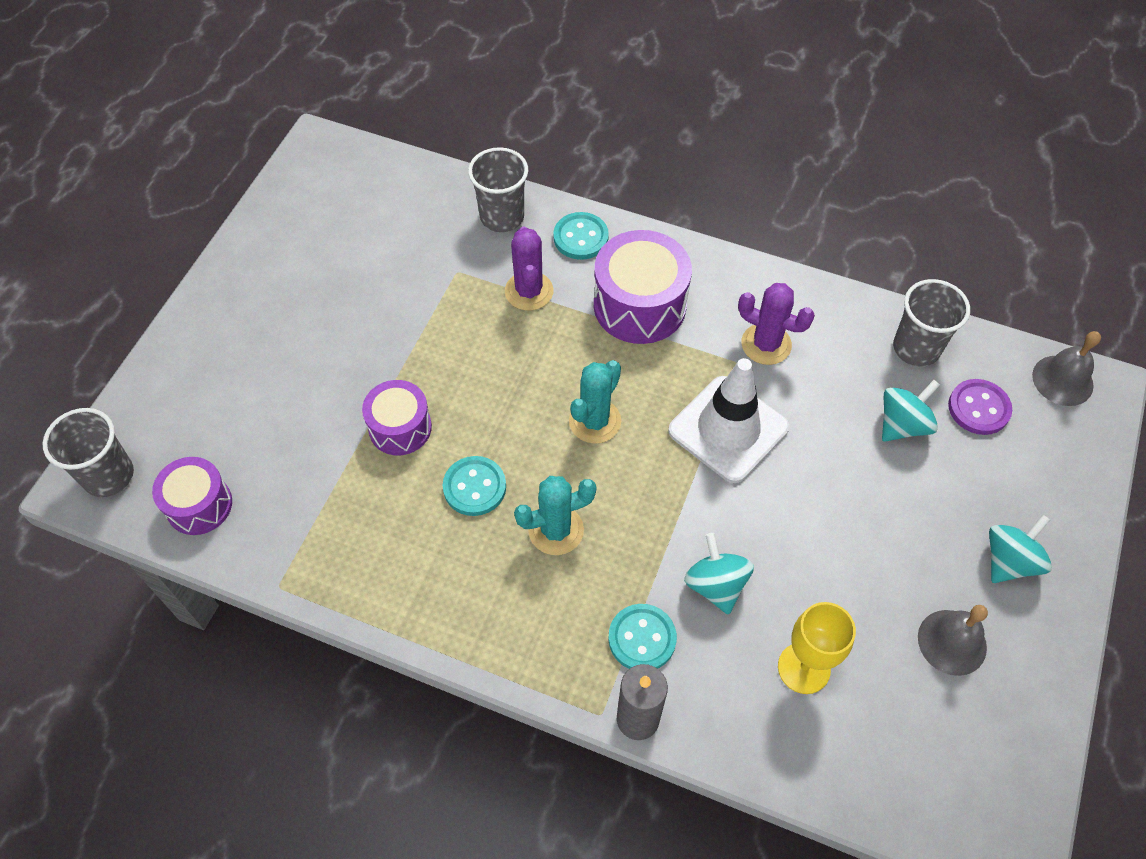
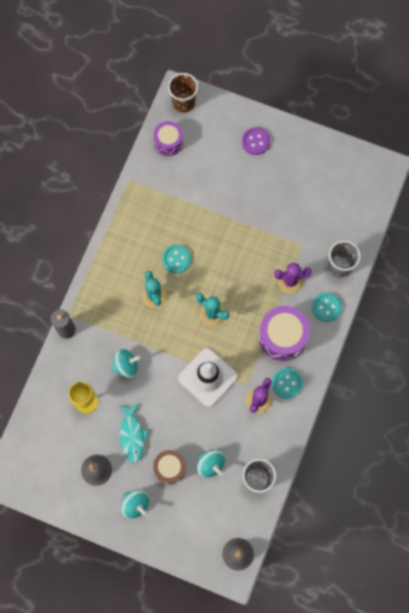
camera: 90 degrees right, 15 degrees up
(109, 476) = (183, 102): grey cup -> brown cup
(400, 427) = (208, 224): purple drum -> none
(642, 638) = (101, 332): turquoise button -> turquoise button (287, 383)
(865, 569) = (132, 435): none -> turquoise fish
(922, 497) = (170, 468): none -> brown drum
(978, 408) = (220, 505): purple button -> purple button (255, 141)

